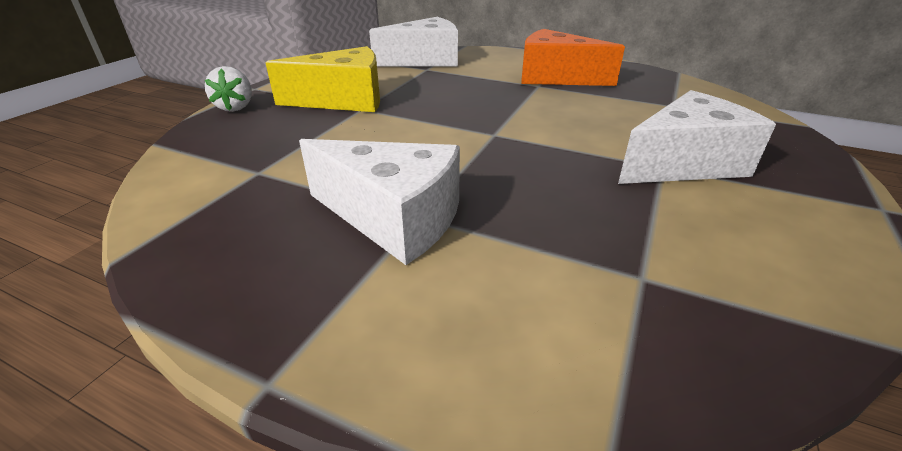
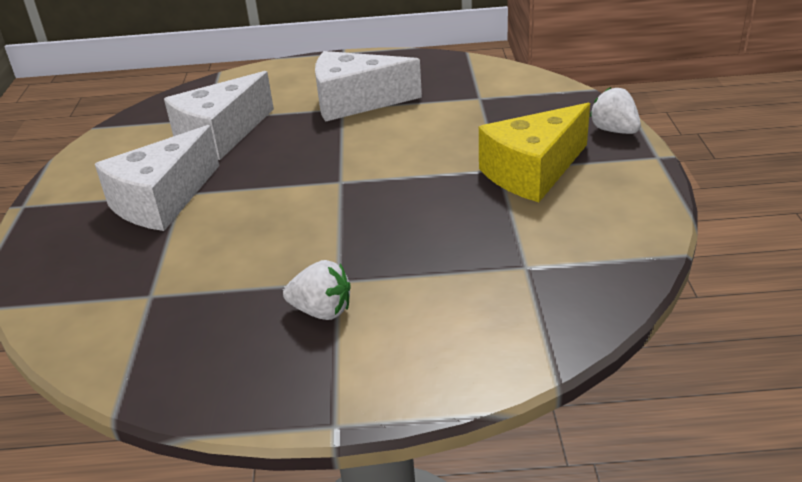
camera: 155 degrees right, 0 degrees up
(425, 60) = (556, 288): white cheese -> white cheese (221, 135)
(555, 77) = (322, 311): orange cheese -> white strawberry

